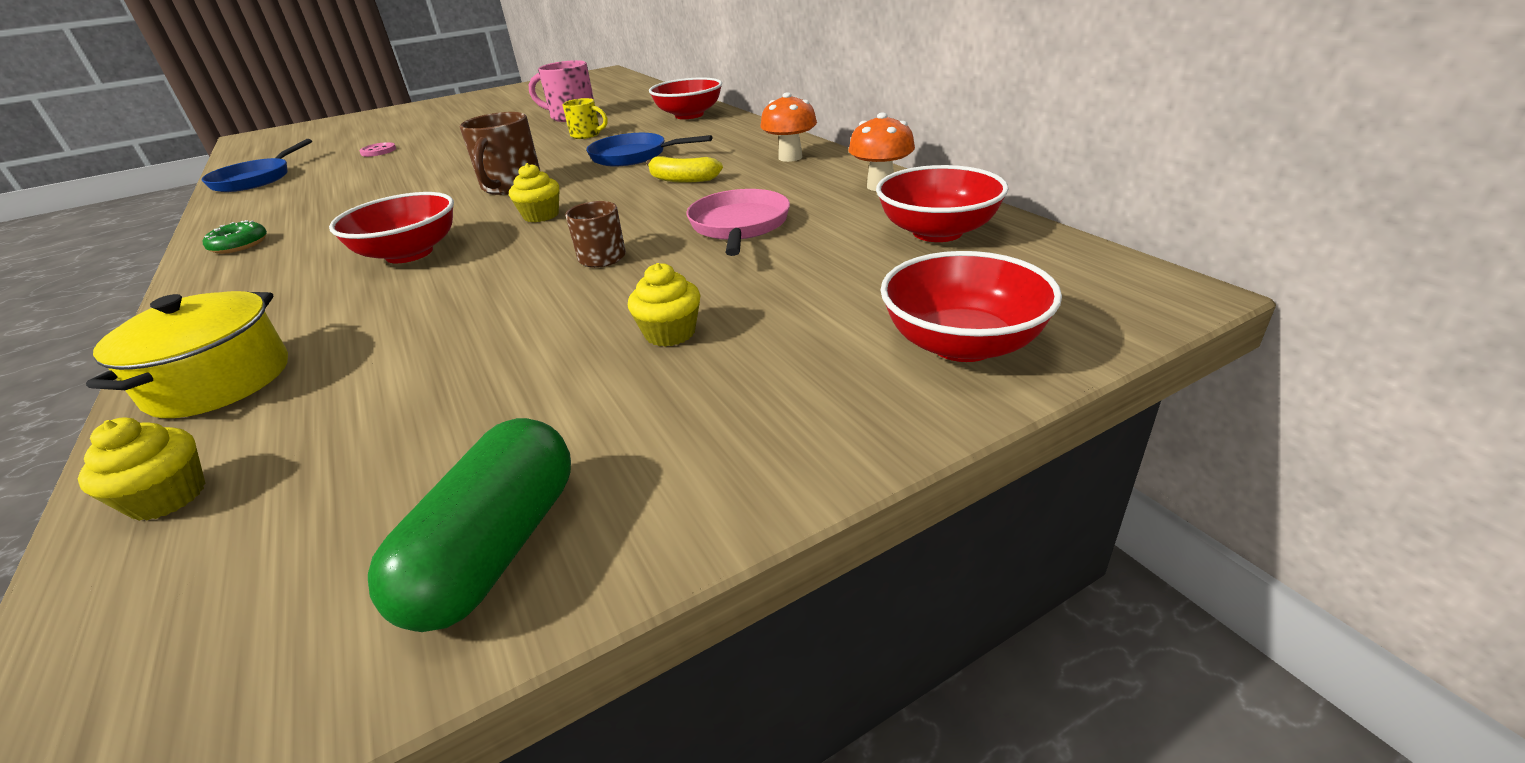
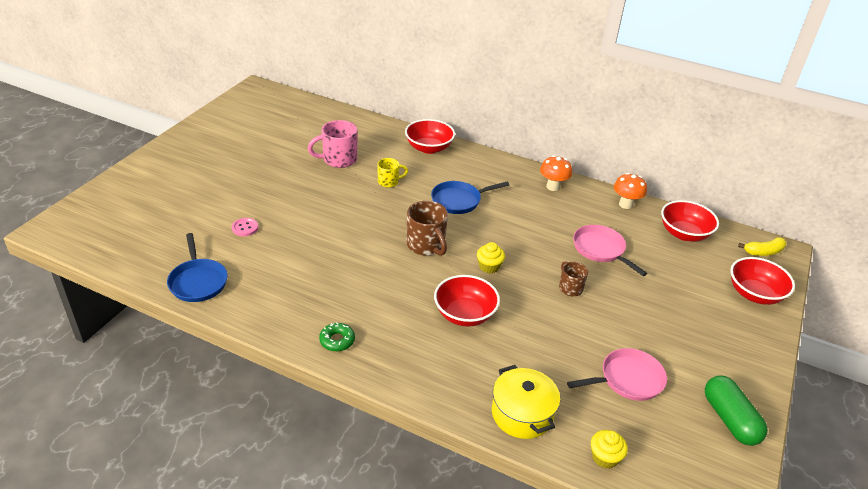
camera: 40 degrees left, 5 degrees up
(449, 395) = (628, 379): none -> pink pan
(670, 333) = (661, 322): yellow cupcake -> none
(683, 180) = (522, 218): yellow banana -> yellow banana (763, 252)

